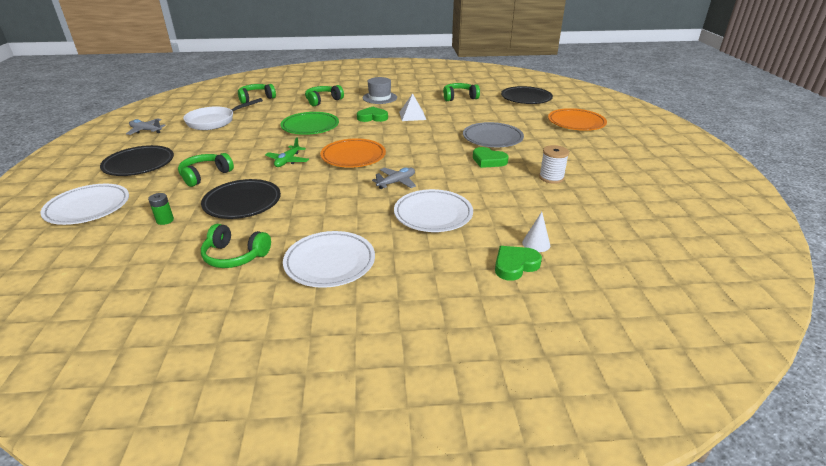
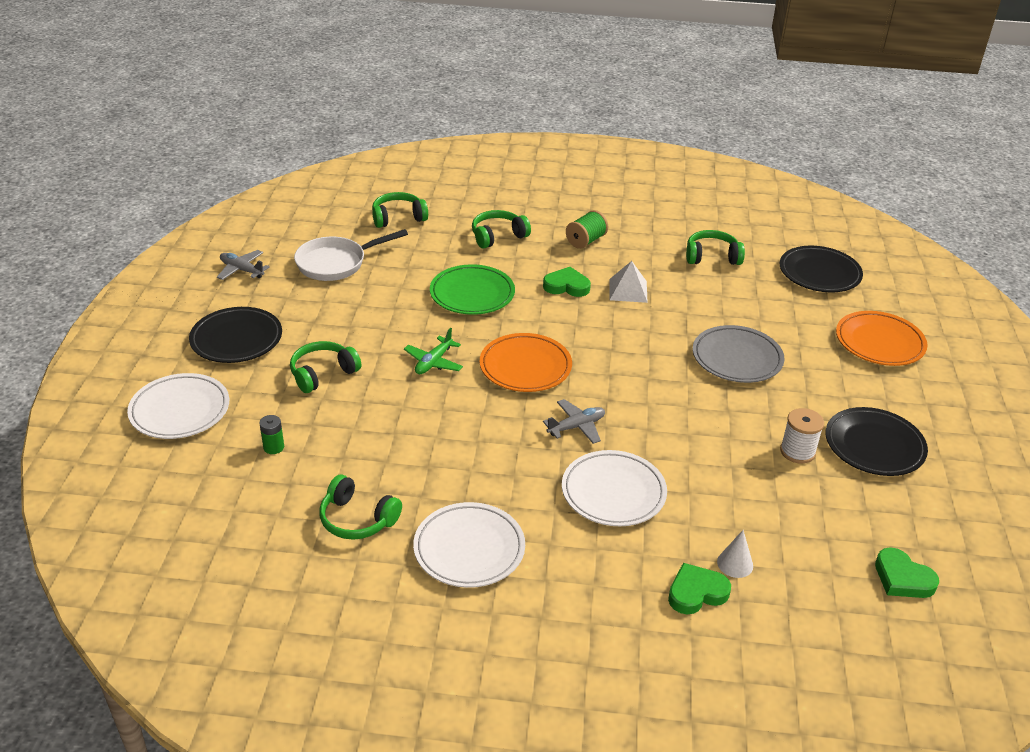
camera: 10 degrees right, 5 degrees up
(242, 203) = (369, 432): black plate -> black plate (874, 446)
(379, 98) = (586, 241): grey hat -> green spool
(488, 160) = (717, 404): green heart -> green heart (902, 578)

